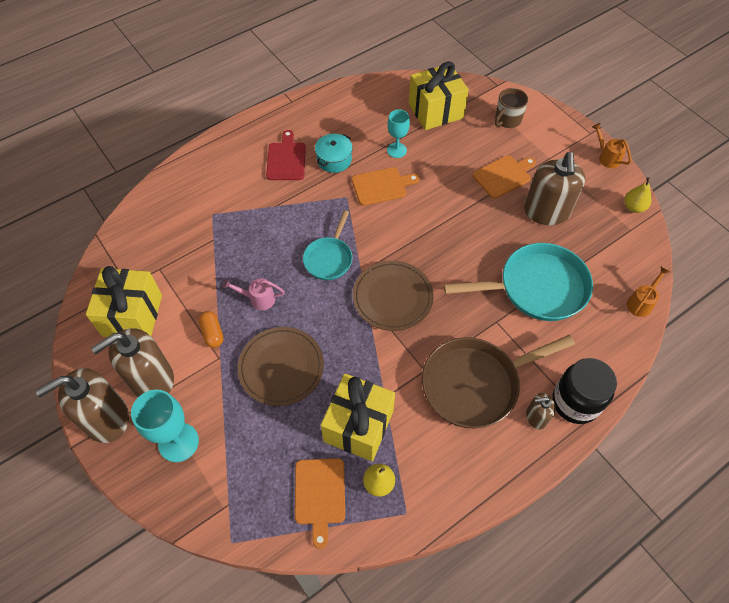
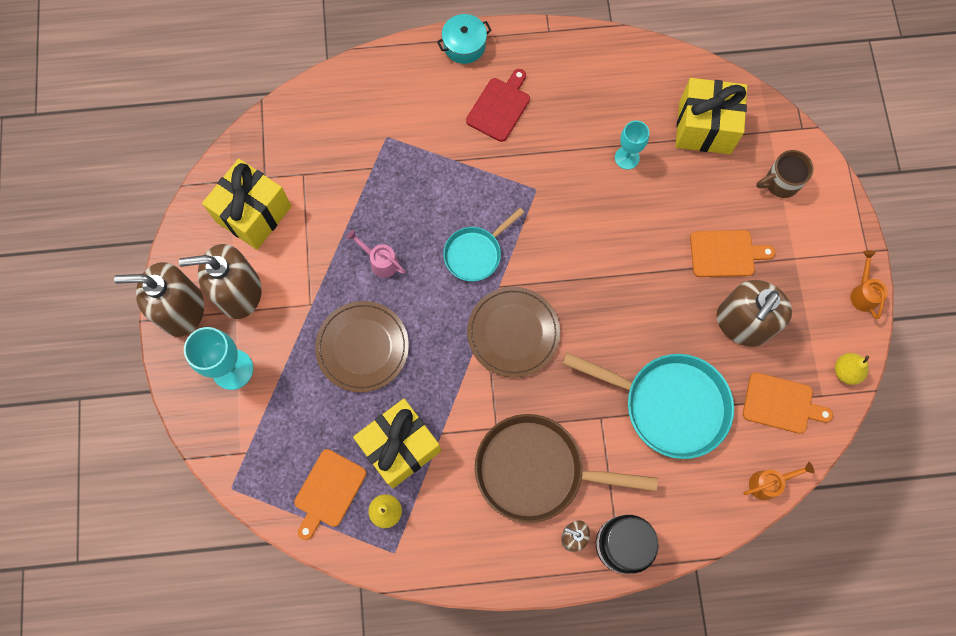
camera: 30 degrees right, 15 degrees up
(212, 333) = (318, 275): orange capsule -> none
(334, 160) = (550, 134): turquoise pot -> turquoise pot (464, 45)
(381, 186) = (582, 195): orange cutting board -> orange cutting board (781, 404)

